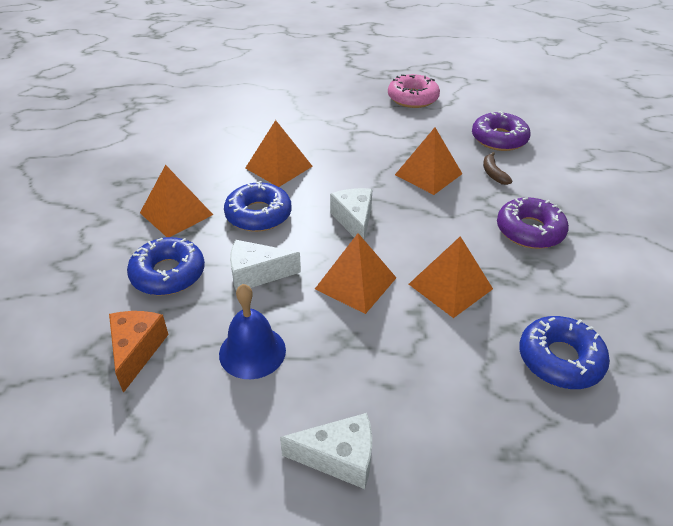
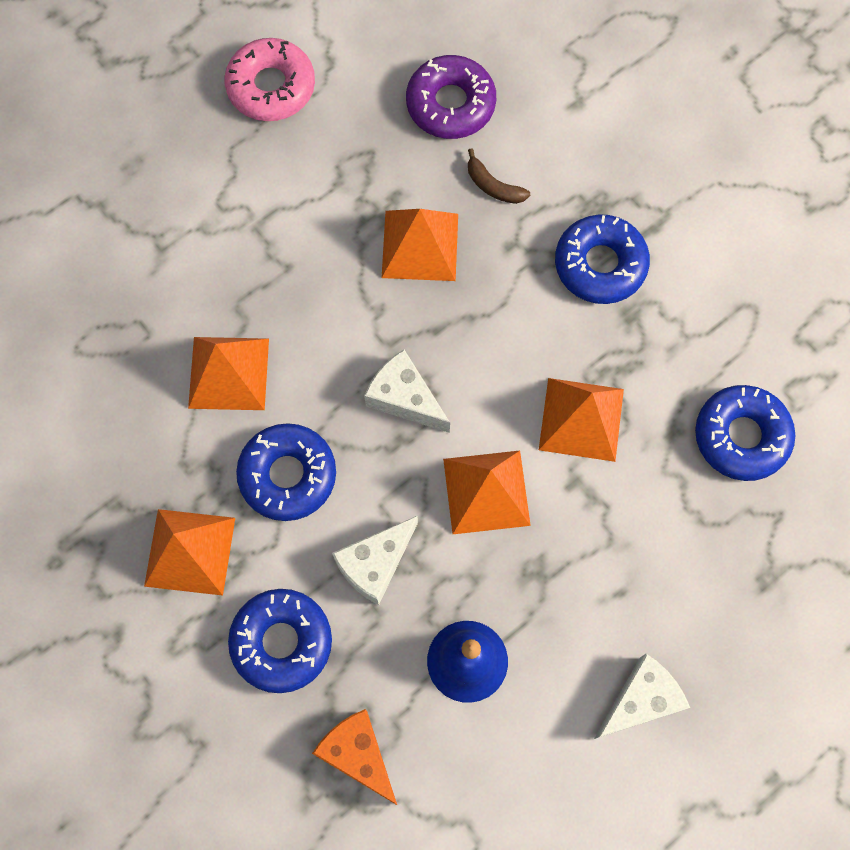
camera: 40 degrees left, 30 degrees up
(529, 230) = (600, 264): purple donut -> blue donut

